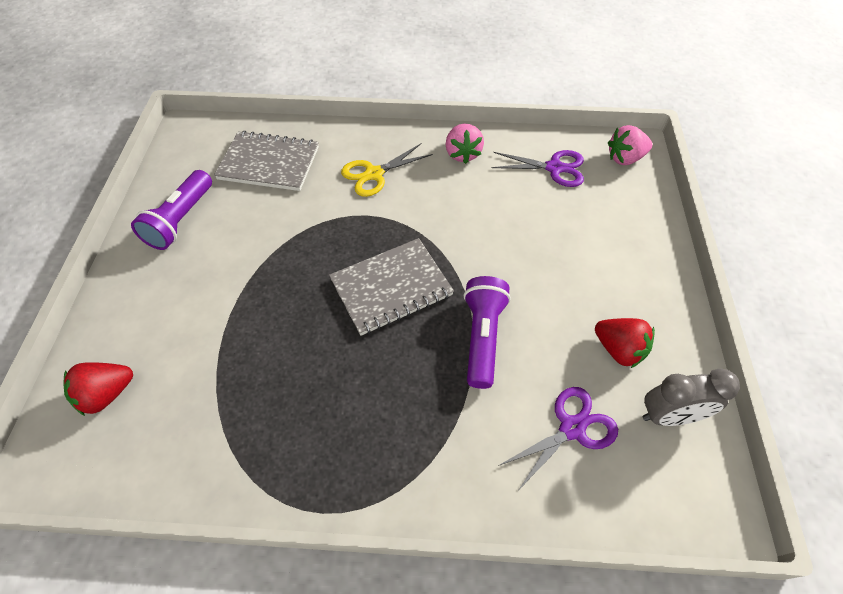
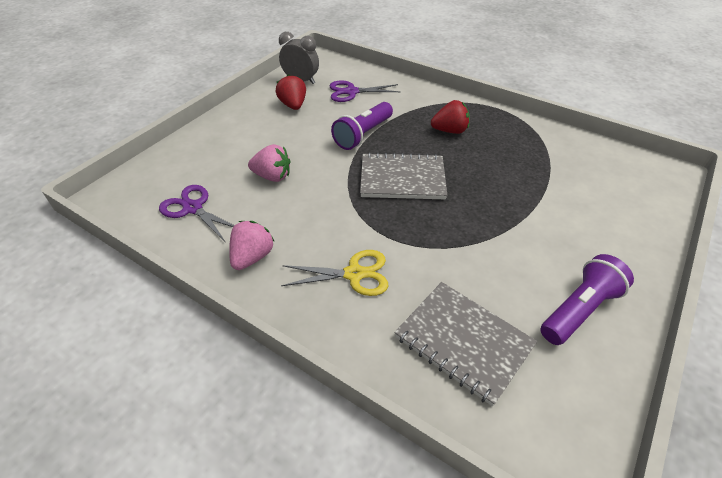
camera: 150 degrees left, 10 degrees down
(107, 394) = (632, 193): red strawberry -> red strawberry (450, 131)
(625, 158) = (130, 191): pink strawberry -> pink strawberry (272, 176)

